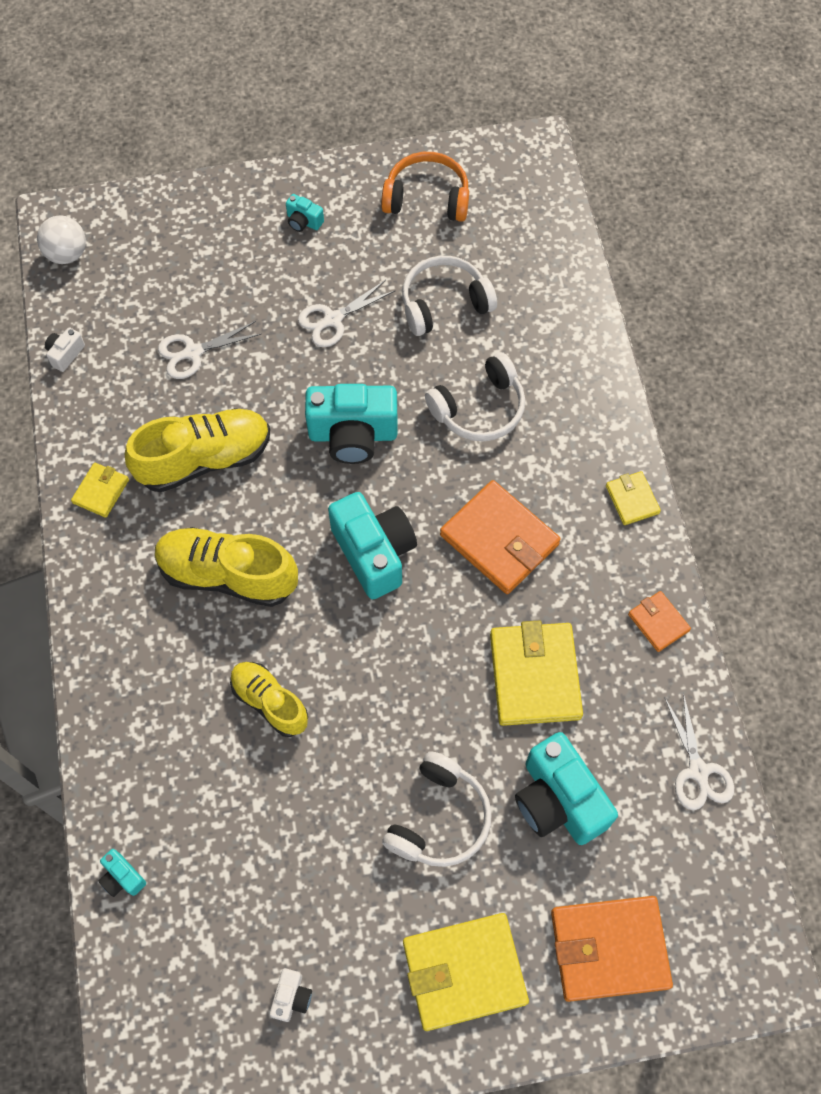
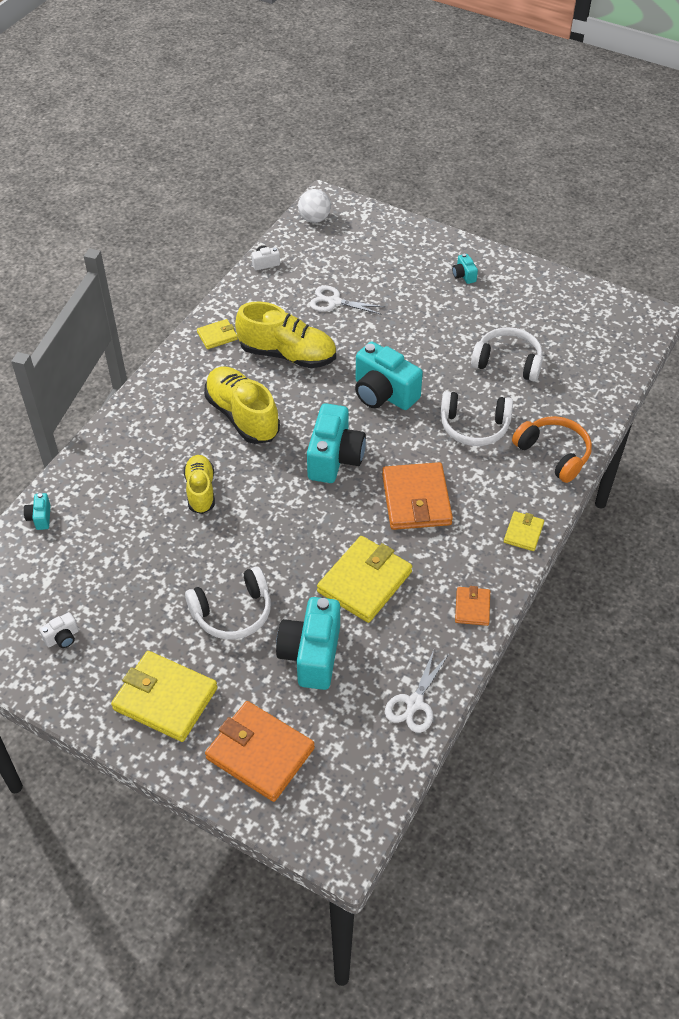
camera: 40 degrees right, 15 degrees down
(332, 320) = (430, 332): white scissors -> none
(427, 198) = (552, 304): orange headphones -> orange headphones (554, 453)

